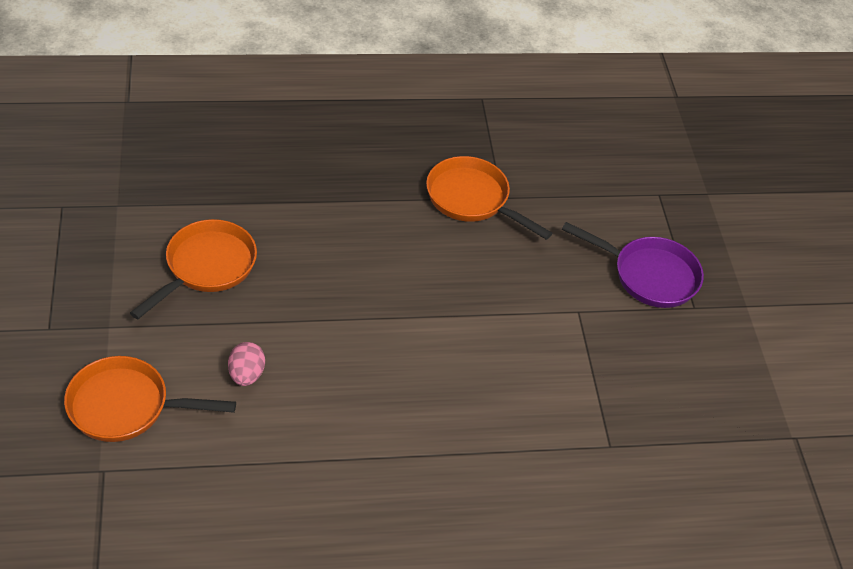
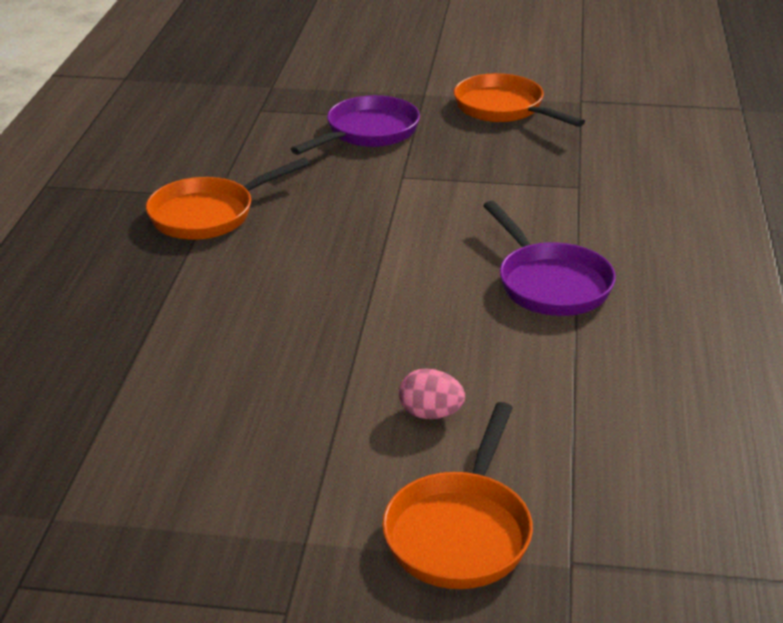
camera: 70 degrees left, 15 degrees down
(206, 267) = (226, 434): orange pan -> orange pan (504, 109)
(436, 435) = (550, 283): none -> purple pan

